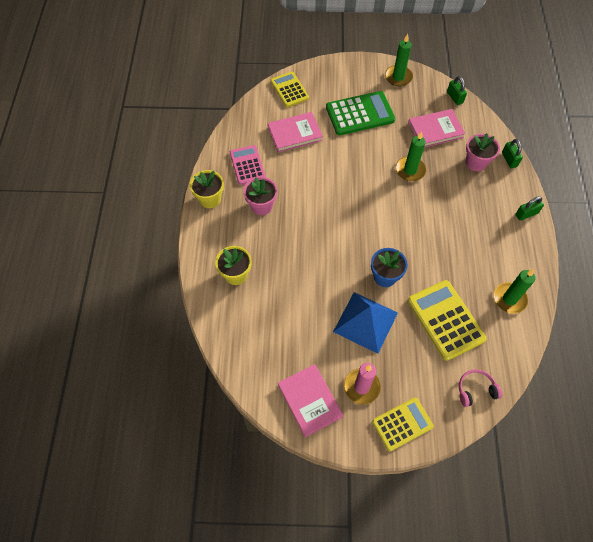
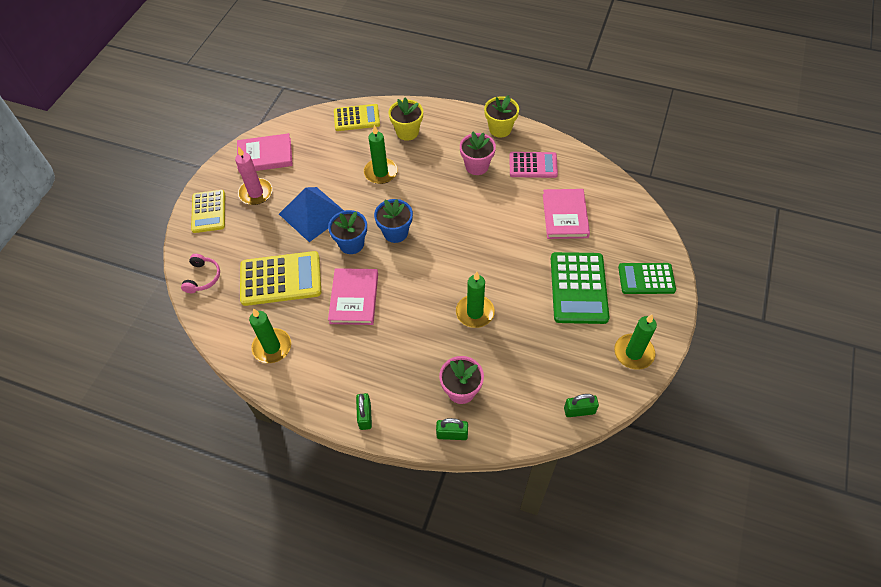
camera: 110 degrees right, 5 degrees down
(289, 90) = (636, 227): yellow calculator -> yellow calculator (356, 118)
(295, 281) = (381, 172): none -> green candle
(335, 78) = (646, 279): none -> green calculator
(359, 246) = (395, 232): none -> blue flower pot
(435, 130) = (528, 363): pink book -> pink book (354, 298)

